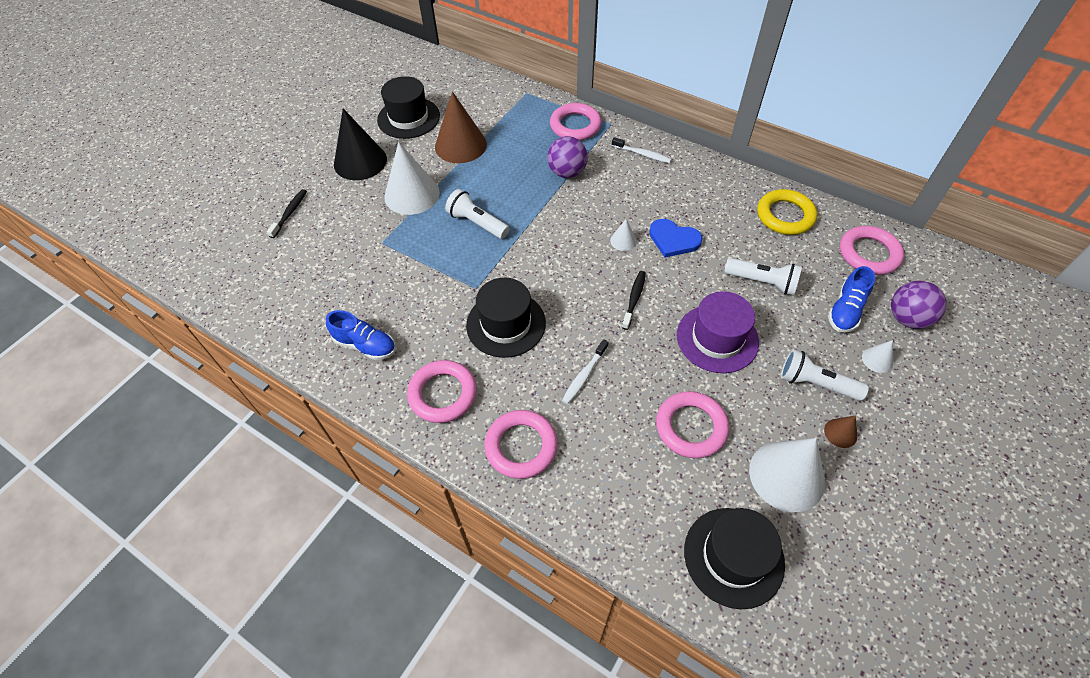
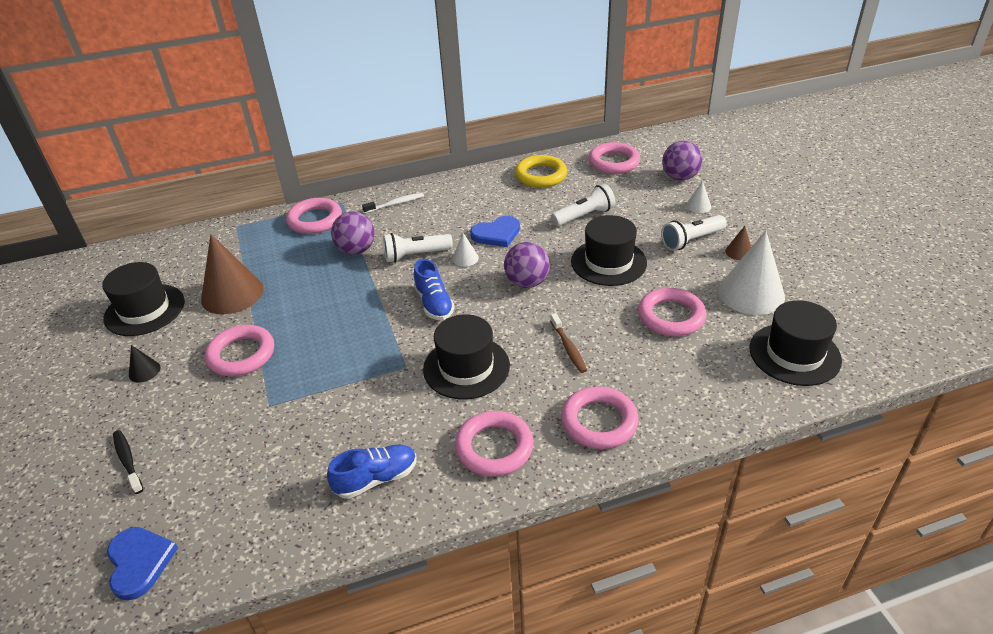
camera: 50 degrees left, 15 degrees down
(228, 278) = (139, 562): none -> blue heart
(360, 161) = (144, 371): black cone -> black cone, size x0.45
(412, 194) = (241, 355): white cone -> pink ring
(477, 223) = (336, 329): white flashlight -> white flashlight (415, 255)
(584, 375) = (568, 348): white toothbrush -> brown toothbrush
(634, 299) = (527, 282): black toothbrush -> purple ball
(717, 338) = (608, 262): purple hat -> black hat
(845, 310) = (647, 196): blue shoe -> blue shoe (434, 303)

